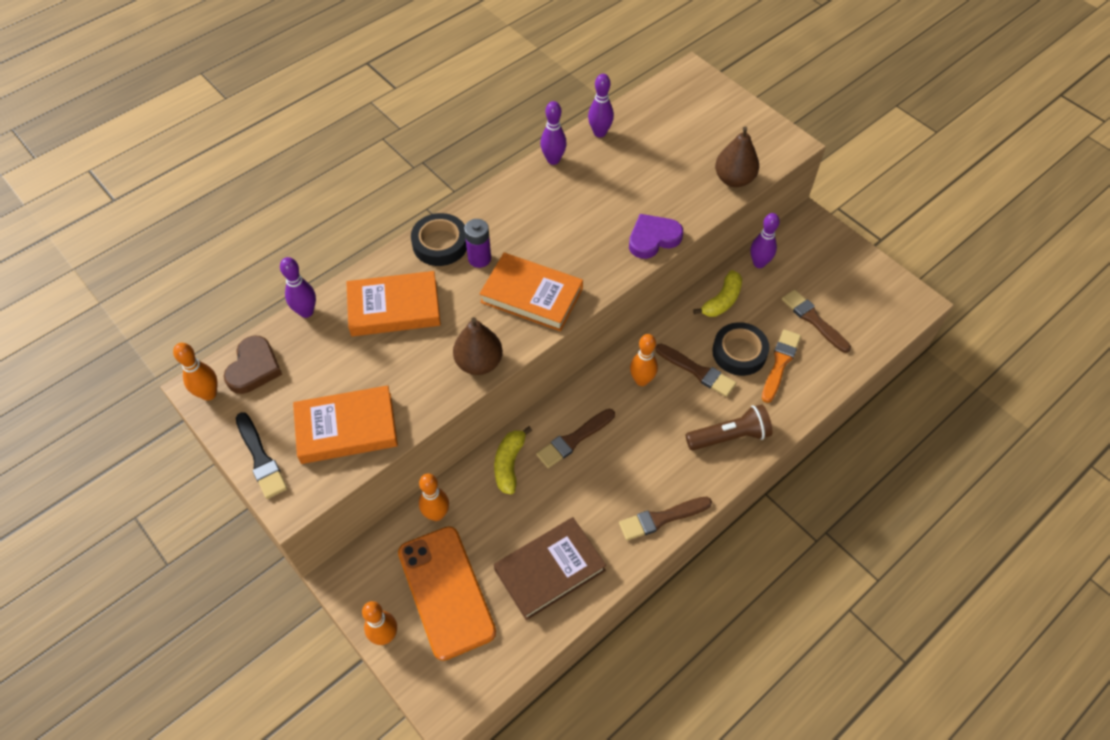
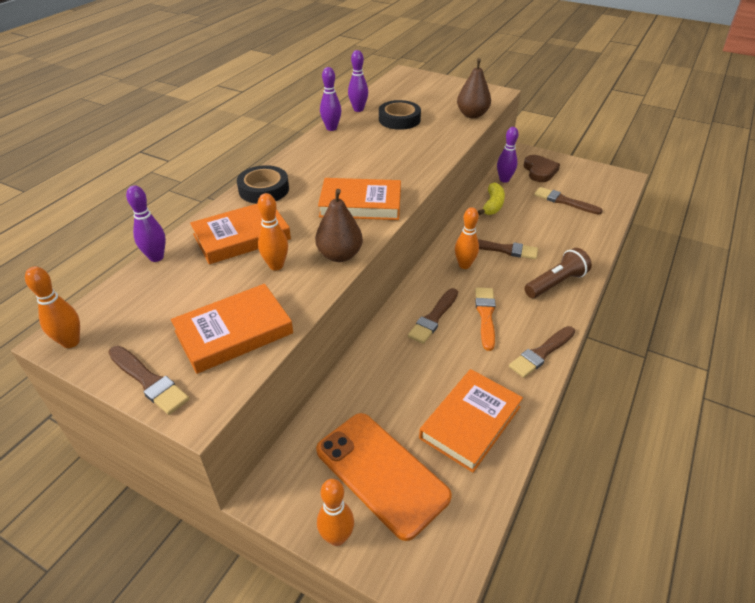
camera: 20 degrees left, 15 degrees down
(254, 368) = (116, 310): brown heart -> brown heart (539, 171)
(261, 458) = (149, 381): black brush -> brown brush
(436, 514) = (339, 409): orange bowling pin -> orange bowling pin (276, 266)
(479, 258) = (303, 191): purple battery -> none
(509, 464) = (387, 350): yellow banana -> none
(549, 570) = (470, 422): brown book -> orange book
(653, 238) = (436, 154): purple heart -> none
(739, 352) = (526, 231): black tape -> black tape (399, 119)
(780, 363) = (560, 230): orange brush -> orange brush (485, 315)

